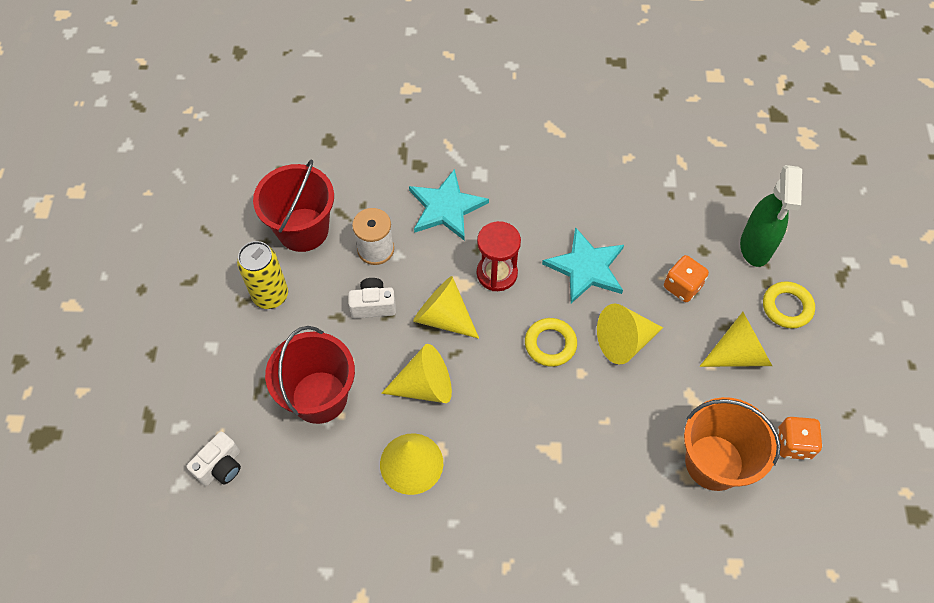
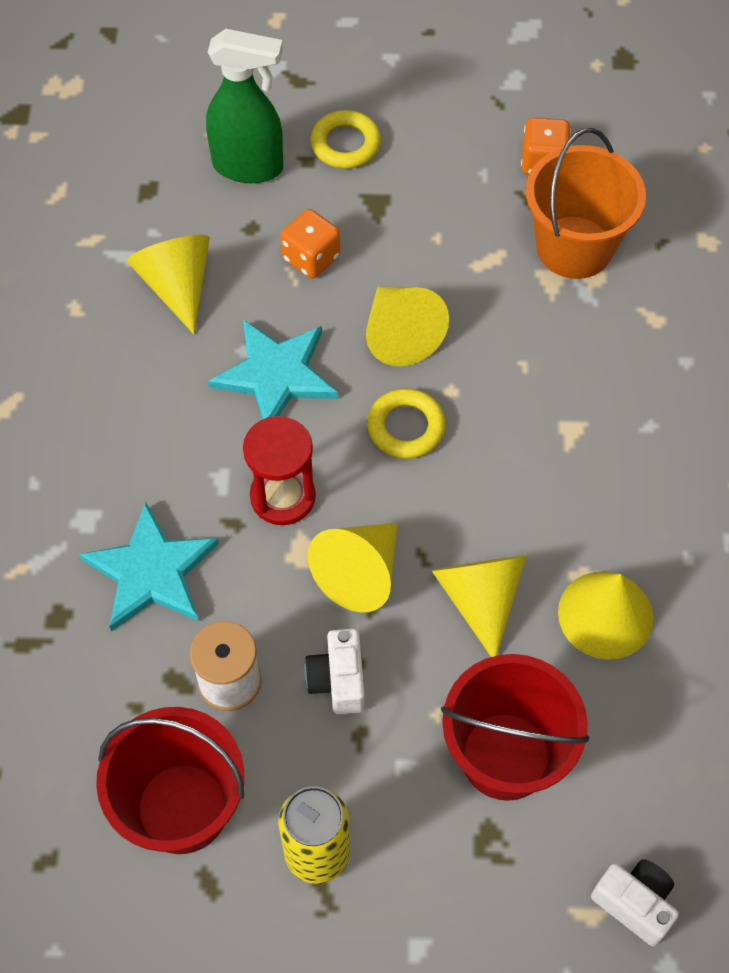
camera: 90 degrees left, 0 degrees up
(738, 353) = (416, 205): yellow cone -> yellow cone (177, 286)

